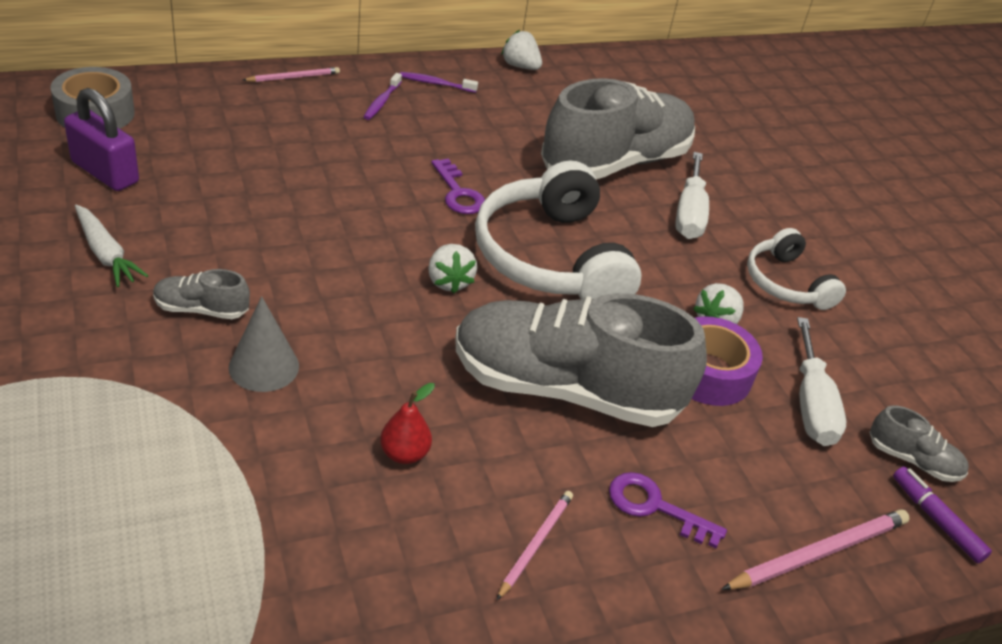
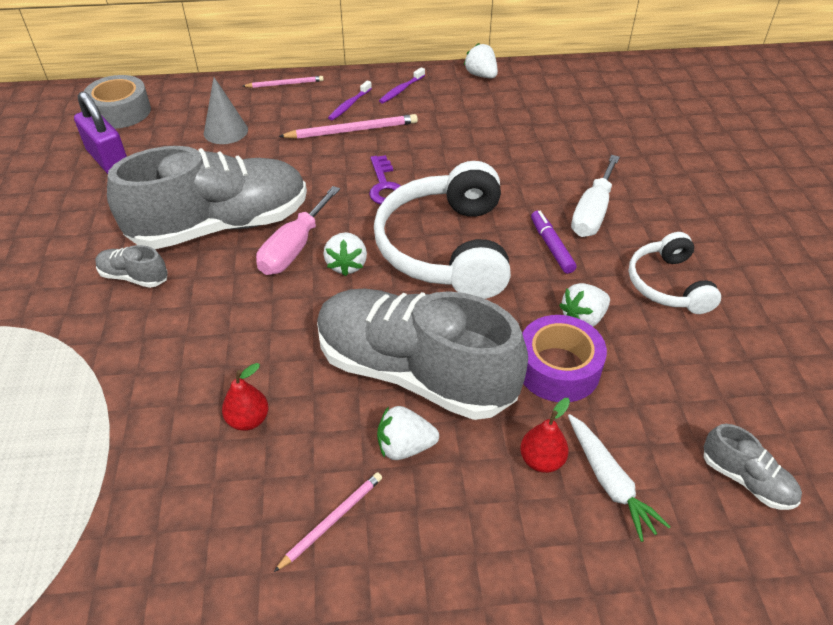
camera: 20 degrees right, 5 degrees up
(106, 254) = (81, 226): white carrot -> white carrot (609, 481)
(264, 366) = (163, 330): grey cone -> grey cone (225, 131)
(382, 266) = (294, 248): none -> pink screwdriver
(435, 84) = (401, 90): purple toothbrush -> purple toothbrush turned 75 degrees counterclockwise
(583, 464) = (405, 446): none -> white strawberry
(615, 163) = (537, 163): grey shoe -> grey shoe (221, 226)
(655, 507) = (458, 498): purple key -> none
(722, 463) = (541, 460): none -> red pear
(811, 404) = (654, 409): white screwdriver -> none
(818, 553) = (610, 567): pink pencil -> pink pencil (352, 130)
(936, 520) = (752, 548): purple marker -> purple marker (551, 246)

